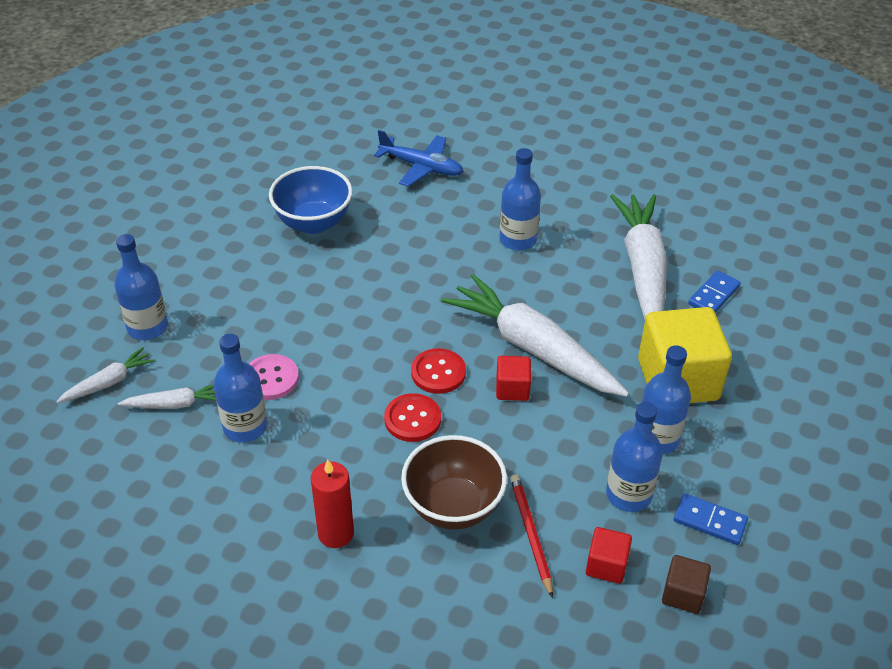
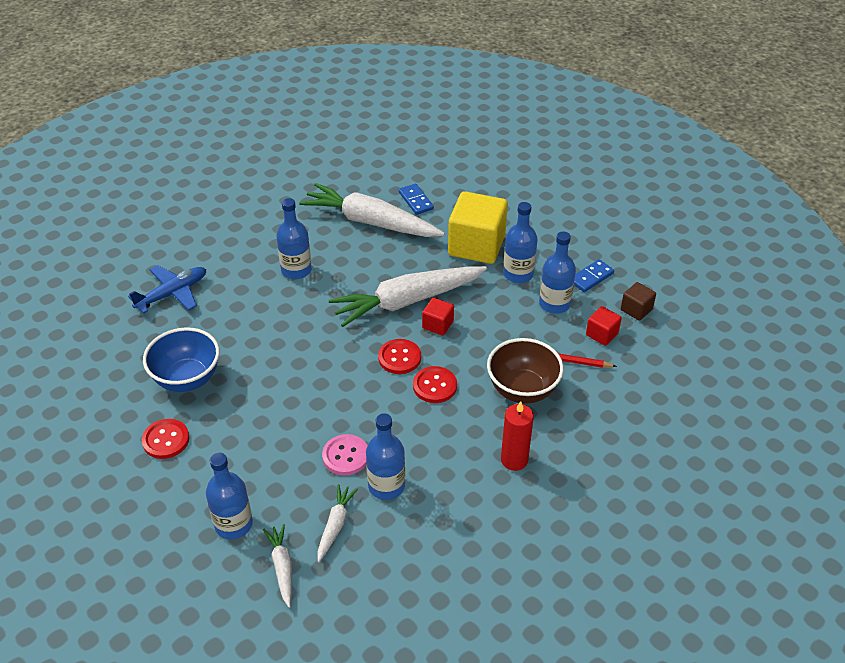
camera: 65 degrees left, 0 degrees up
(230, 240) = (166, 440): none -> red button

